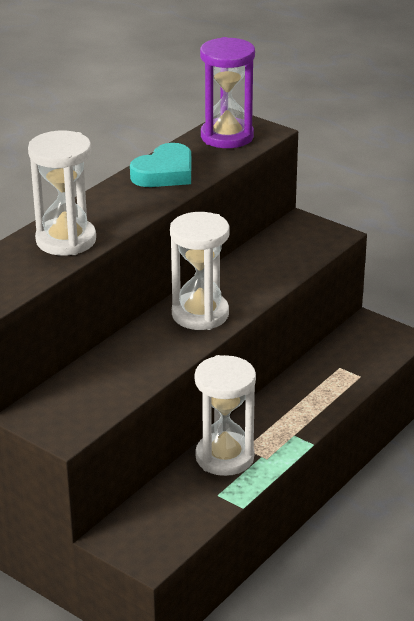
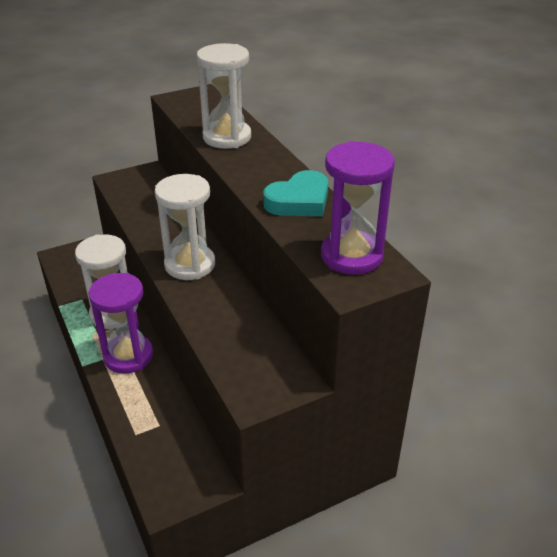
camera: 115 degrees right, 5 degrees up
(165, 173) = (299, 201): turquoise heart -> turquoise heart turned 105 degrees counterclockwise
(276, 419) = (128, 356): none -> purple hourglass

